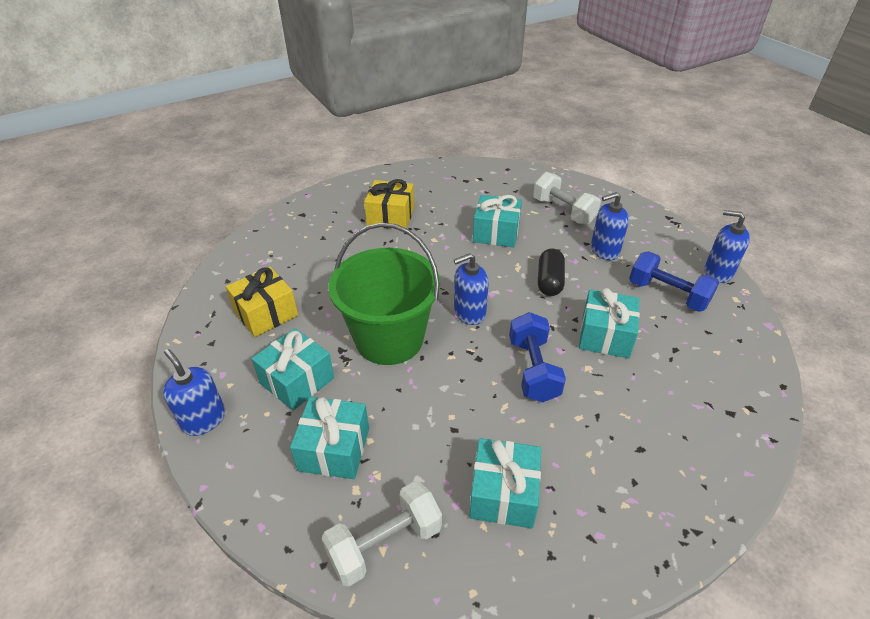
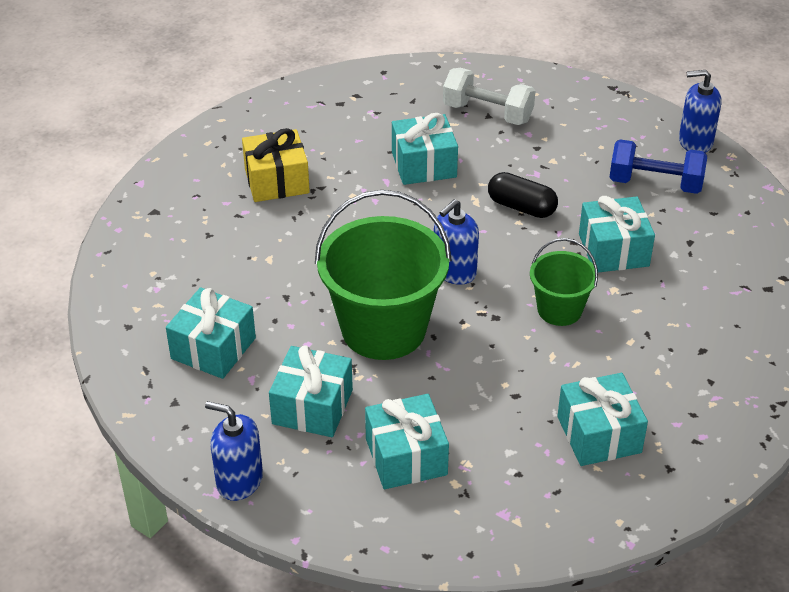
camera: 25 degrees left, 0 degrees up
(266, 313) = (213, 348): yellow gift -> turquoise gift
(385, 543) = (516, 515): white dumbbell -> none
(533, 369) = (559, 310): blue dumbbell -> green bucket
(549, 281) = (521, 207): black capsule -> black capsule turned 45 degrees counterclockwise
(604, 251) = (562, 151): blue soap dispenser -> none

